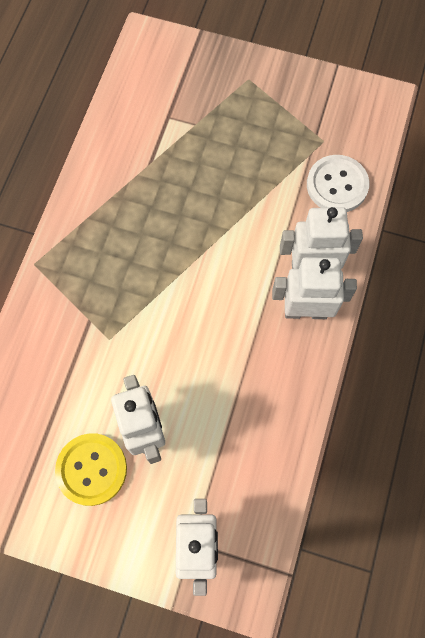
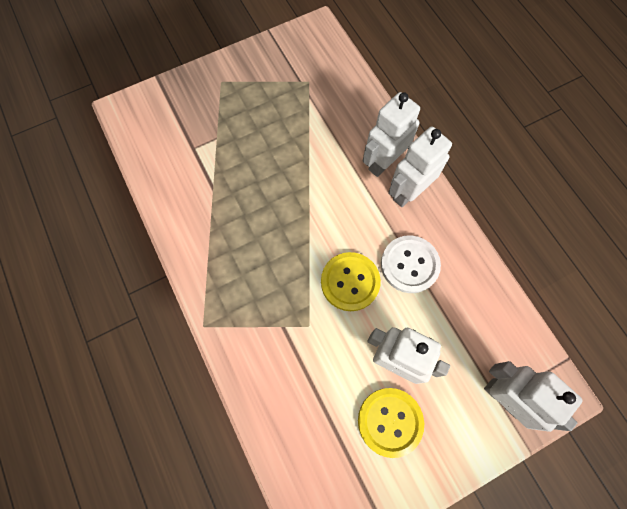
camera: 45 degrees left, 0 degrees up
(176, 337) = (350, 282): none -> yellow button
(337, 185) = (345, 101): white button -> white button (409, 265)

